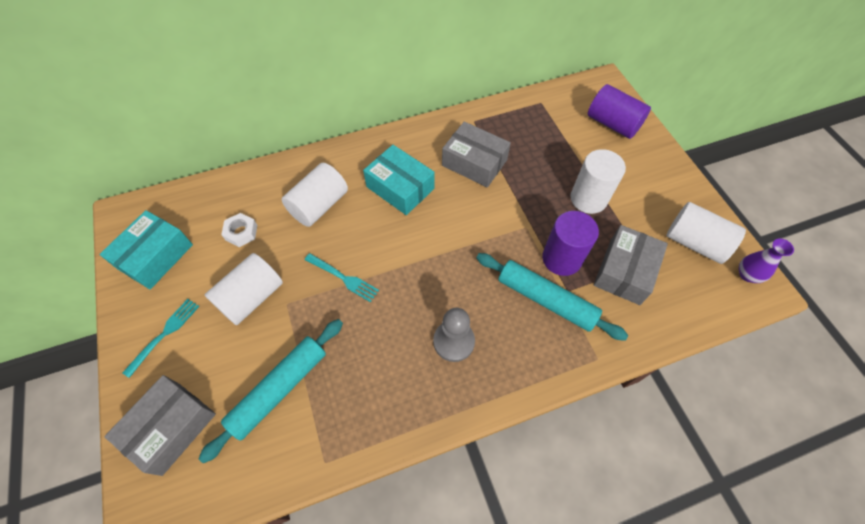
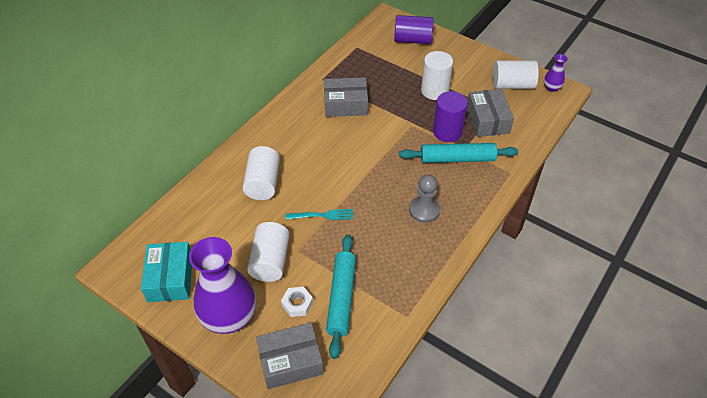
camera: 35 degrees left, 10 degrees down
(164, 334) = (229, 317): turquoise fork -> purple vase
(171, 428) = (290, 361): grey box -> grey box turned 75 degrees clockwise
(241, 232) = (222, 228): white nut -> white nut (297, 304)
(400, 188) = (310, 144): turquoise box -> none

